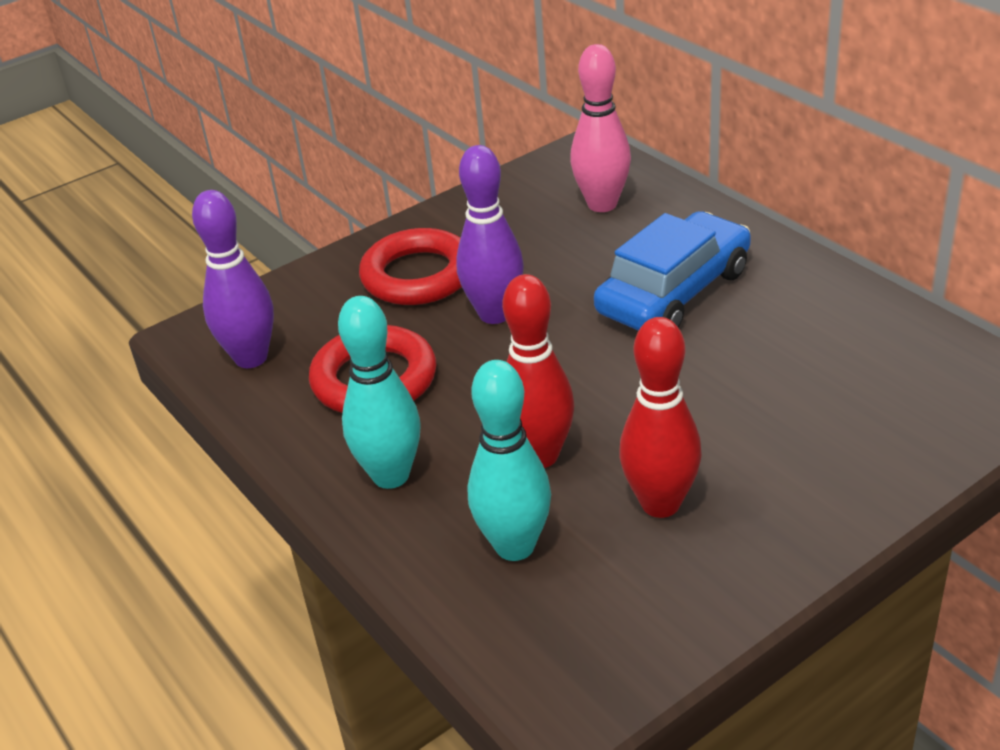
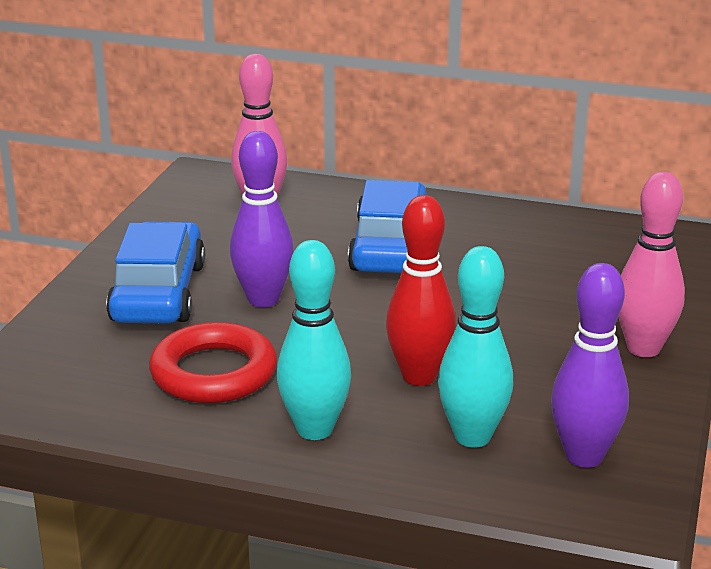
camera: 40 degrees left, 10 degrees down
(251, 358) = (72, 394): purple bowling pin -> purple bowling pin (584, 456)
(418, 275) = (159, 293): red ring -> blue car
(660, 504) = (544, 374): red bowling pin -> none
(801, 516) = (643, 348): none -> pink bowling pin

